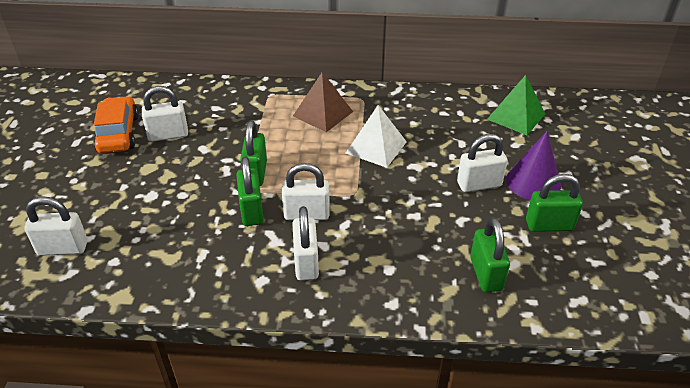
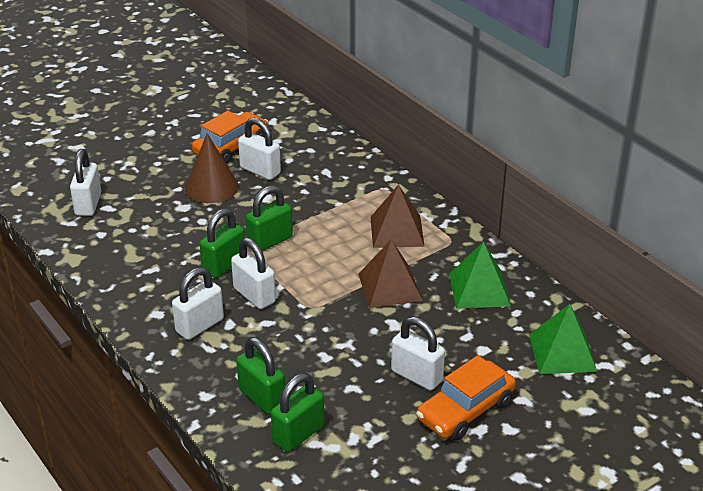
camera: 50 degrees right, 5 degrees down
(63, 248) = (88, 204): white padlock -> white padlock turned 45 degrees clockwise
(150, 168) = (211, 187): none -> brown cone
(376, 147) = (390, 287): white pyramid -> brown pyramid
(422, 114) = (479, 289): none -> green pyramid
(533, 182) = (465, 410): purple cone -> orange car
(549, 225) = (412, 448): green padlock -> green padlock (262, 398)

